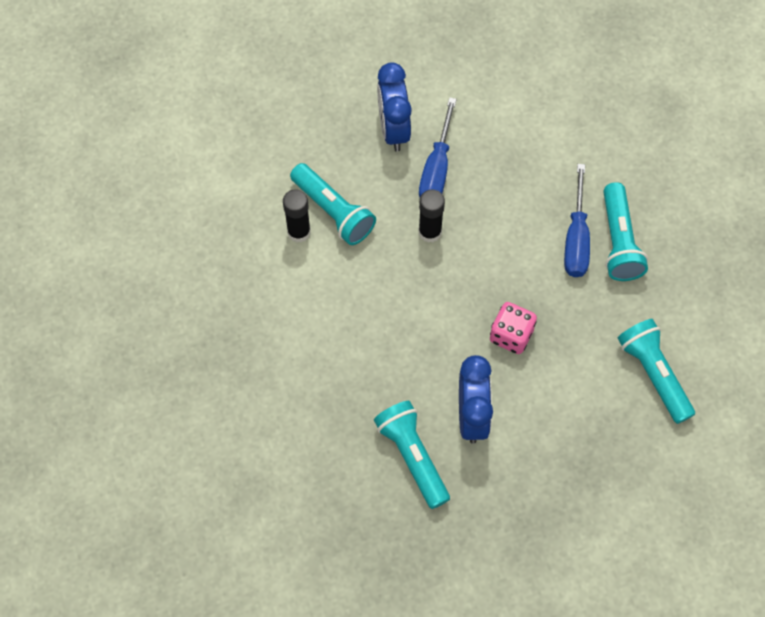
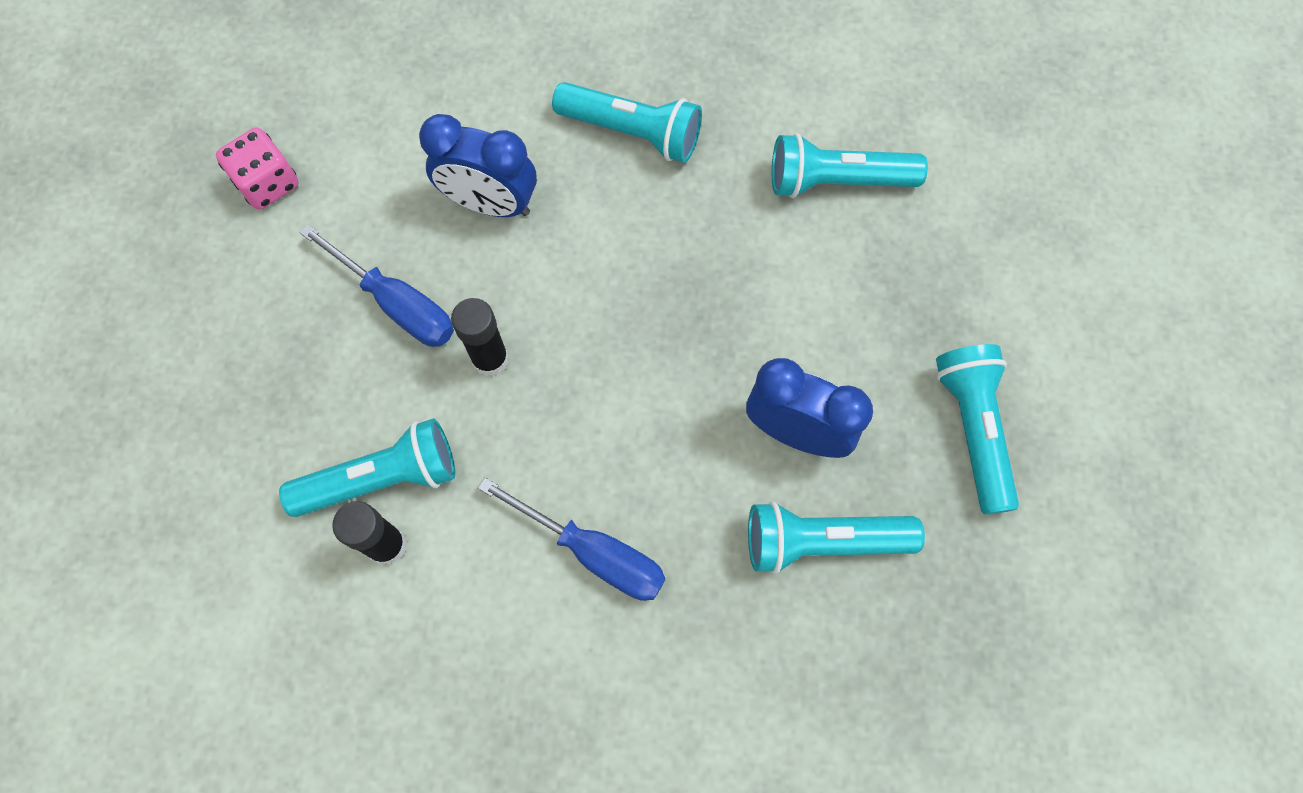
camera: 65 degrees left, 5 degrees up
(393, 129) = (300, 333): blue clock -> blue clock (490, 204)
(511, 335) = (700, 325): pink dice -> pink dice (268, 183)
(527, 518) = (973, 429): none -> turquoise flashlight
(576, 238) = (601, 180): blue screwdriver -> blue screwdriver (594, 553)

